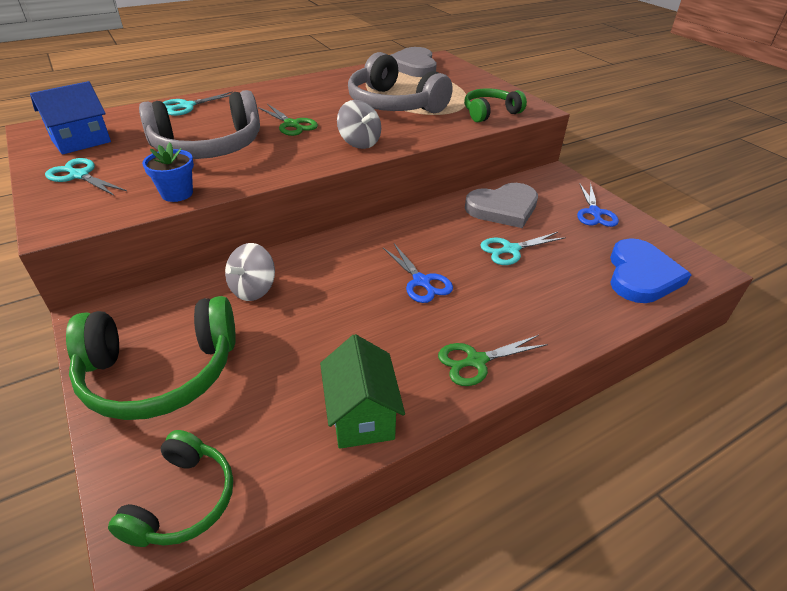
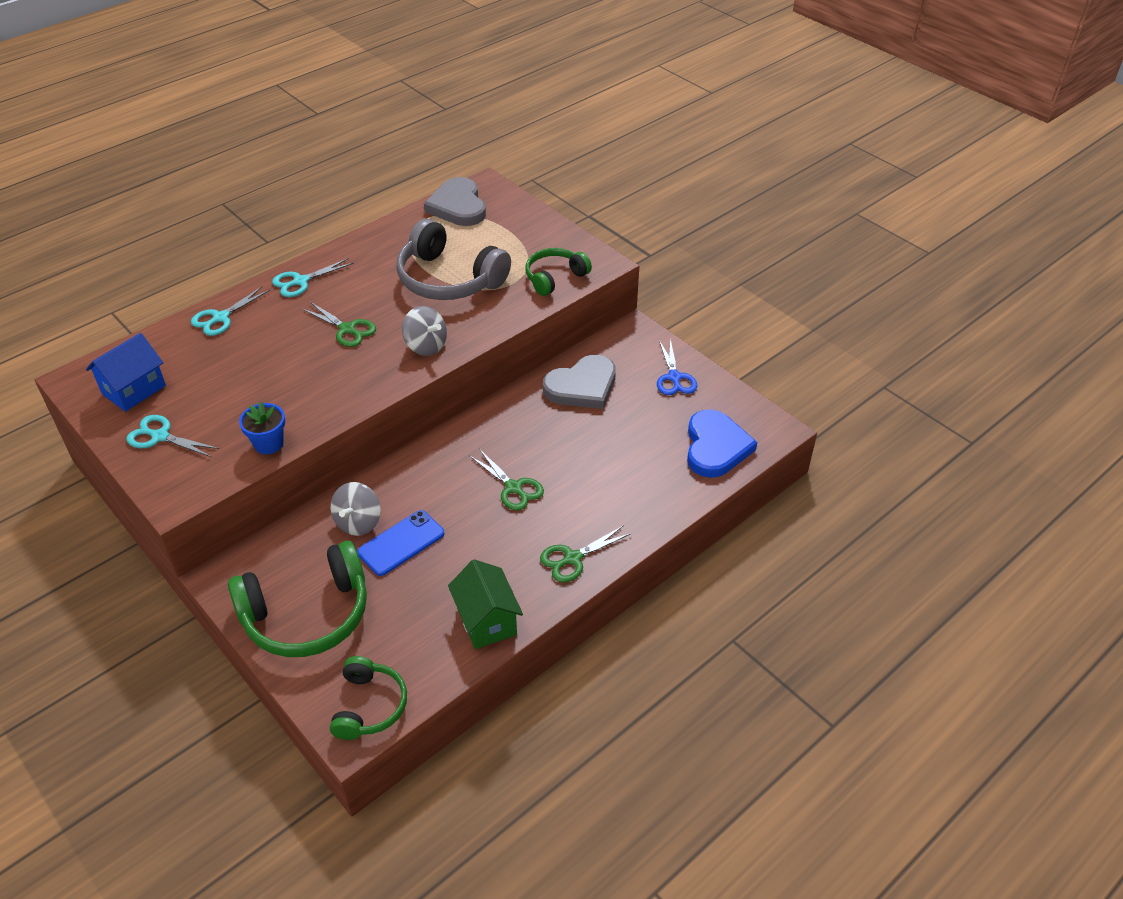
camera: 10 degrees left, 5 degrees up
(208, 147) = (272, 376): grey headphones -> none
(290, 315) = (401, 543): none -> blue phone
(421, 281) = (513, 488): blue scissors -> green scissors
(510, 250) = (593, 437): turquoise scissors -> turquoise scissors (301, 281)

